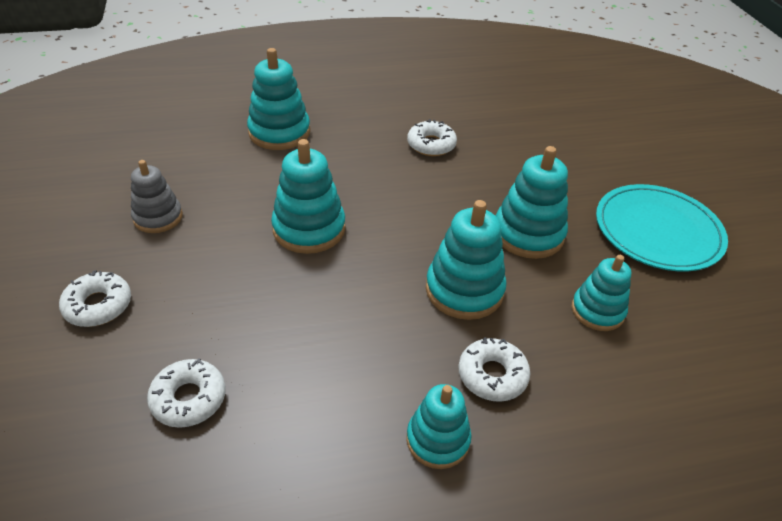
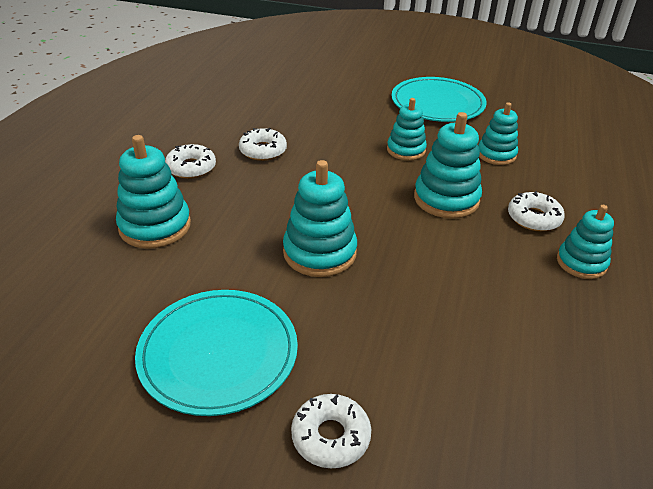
camera: 60 degrees left, 5 degrees down
(158, 217) = (218, 353): grey stacking toy -> turquoise plate
(189, 398) = (492, 391): white donut -> white donut (191, 168)
(528, 234) = (406, 150): turquoise stacking toy -> turquoise stacking toy, size x0.66

